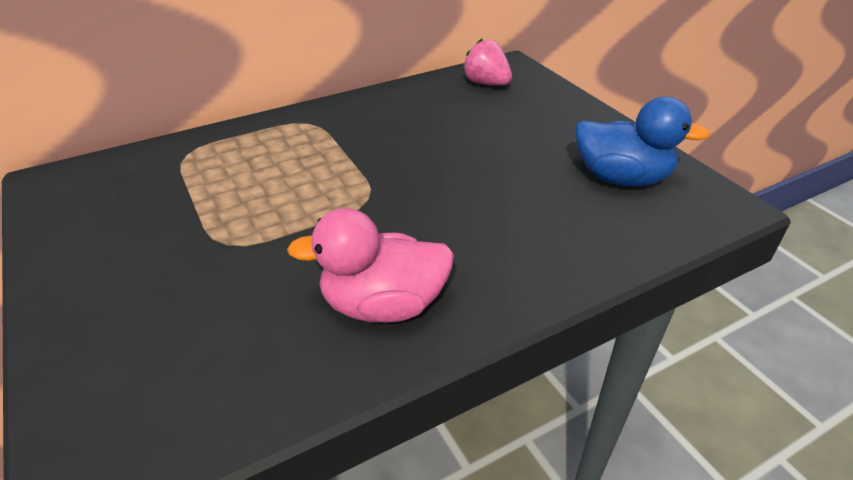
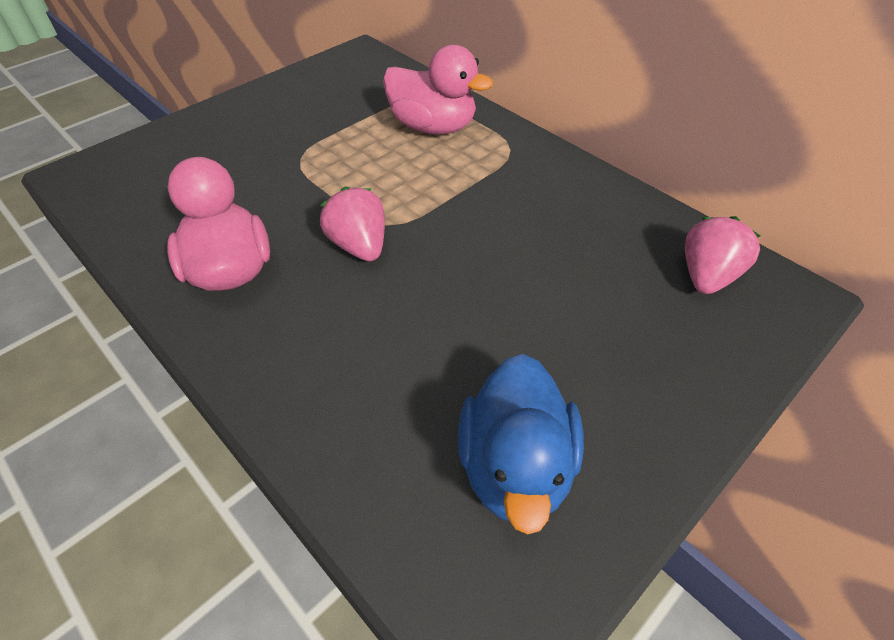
camera: 75 degrees right, 10 degrees up
(242, 154) = (433, 127): none -> pink duck
(389, 217) = (359, 245): none -> pink strawberry

